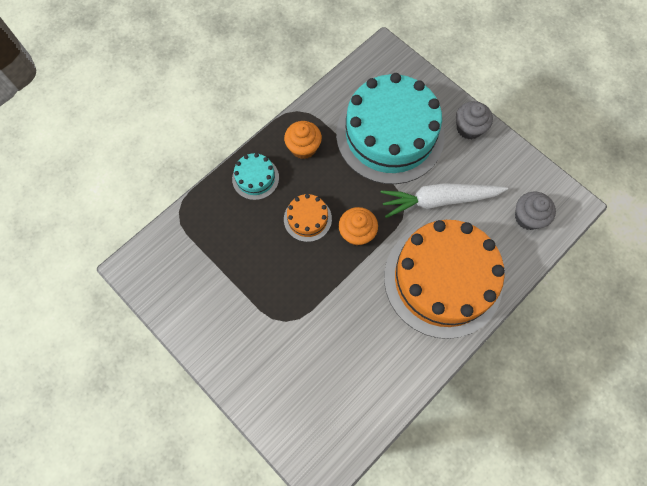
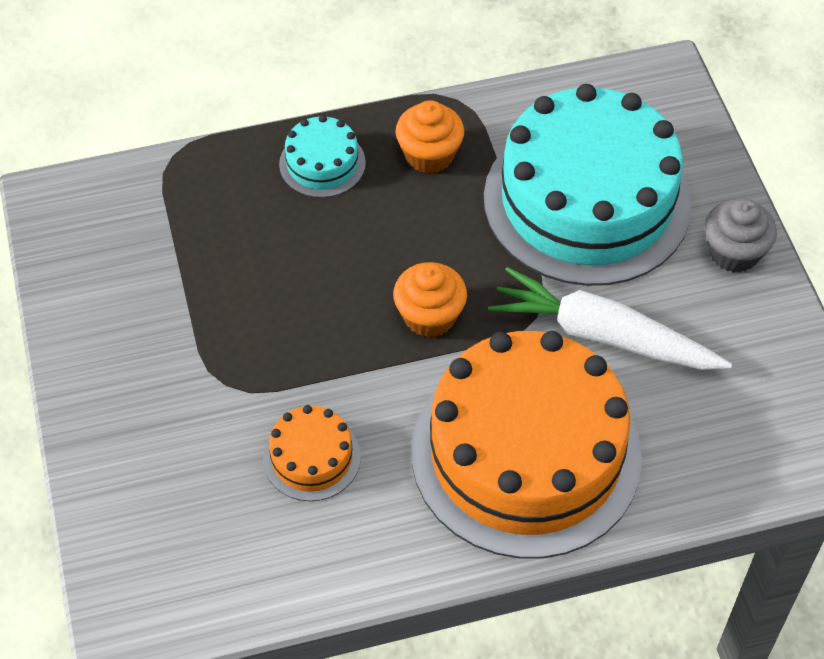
camera: 30 degrees right, 15 degrees down
(307, 219) = (364, 258): orange cake -> orange cake (311, 457)
(528, 217) = (745, 435): grey cupcake -> none

